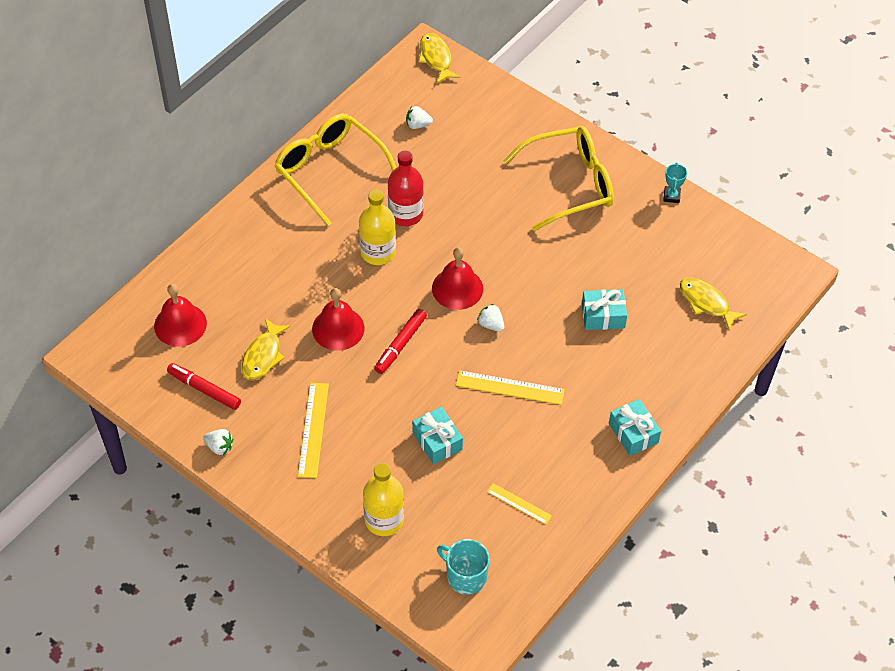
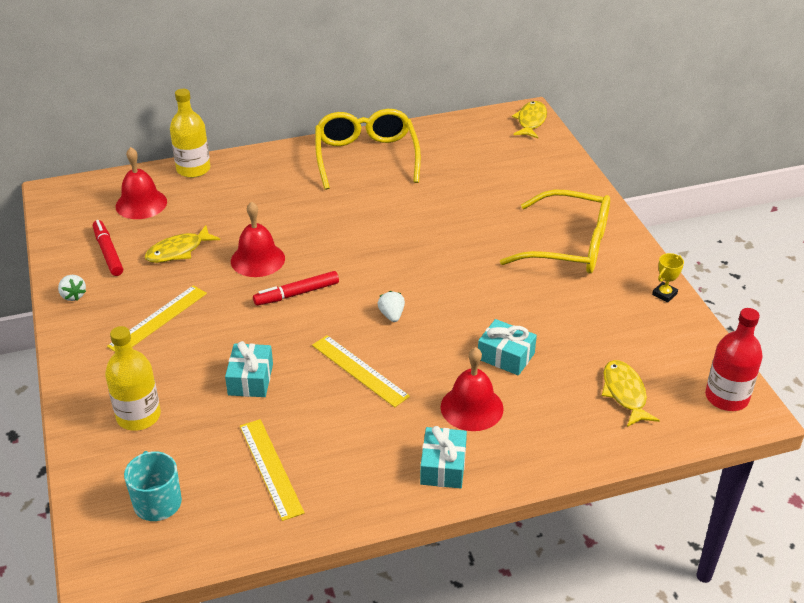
camera: 35 degrees right, 15 degrees down
(378, 252) = (347, 223): yellow bottle -> yellow bottle (193, 169)
(405, 214) = (398, 208): red bottle -> red bottle (726, 397)
(418, 125) = (471, 156): white strawberry -> none
(457, 288) = (389, 276): red bell -> red bell (472, 407)
(519, 503) = (271, 468): yellow ruler -> yellow ruler, size x1.63
(671, 196) = (664, 294): turquoise trophy -> yellow trophy

